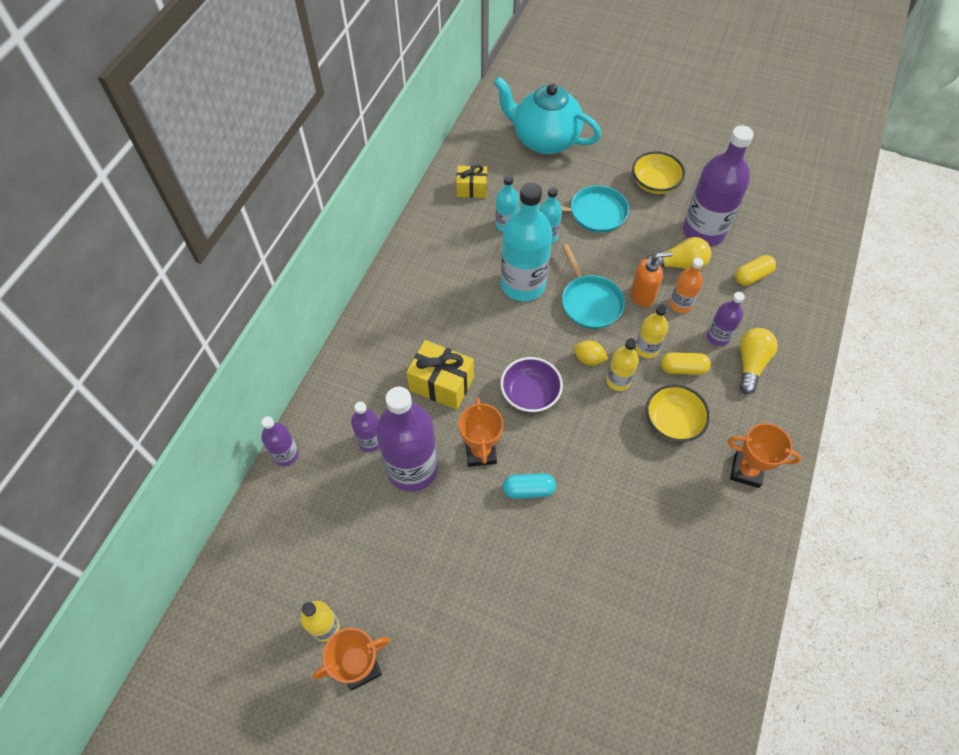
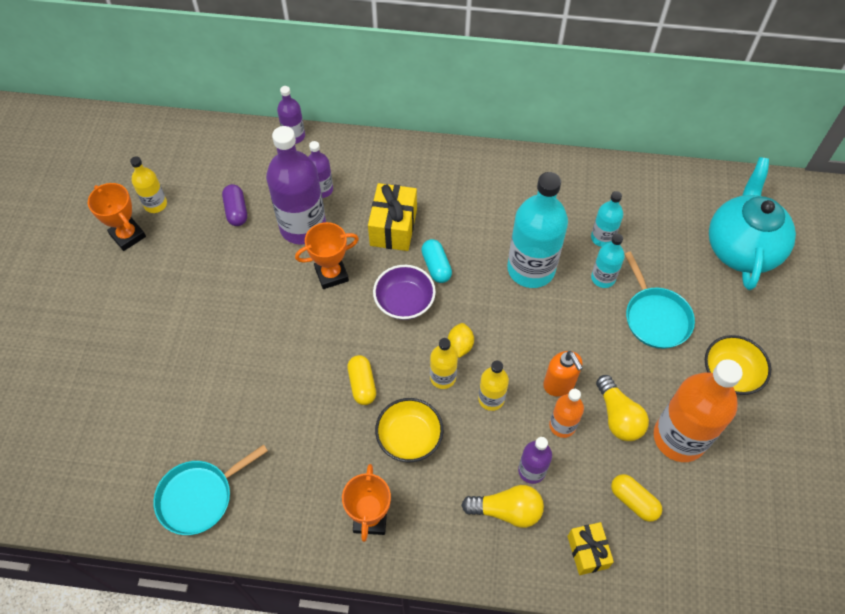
camera: 75 degrees right, 0 degrees up
(368, 534) = (236, 211): none -> purple capsule
(472, 189) = (636, 197): yellow gift -> yellow gift (587, 552)
(528, 490) = (303, 320): turquoise capsule -> turquoise capsule (436, 266)
(590, 302) = (531, 334): turquoise pan -> turquoise pan (199, 497)
(683, 369) = (477, 439): yellow capsule -> yellow capsule (362, 384)
(703, 231) = (679, 437): purple bottle -> orange bottle

